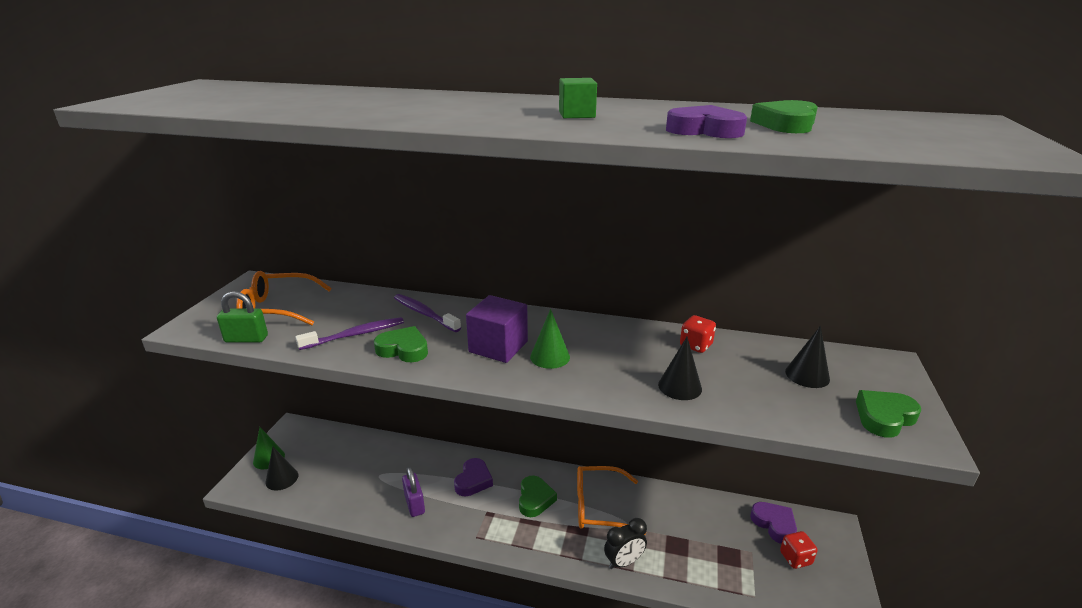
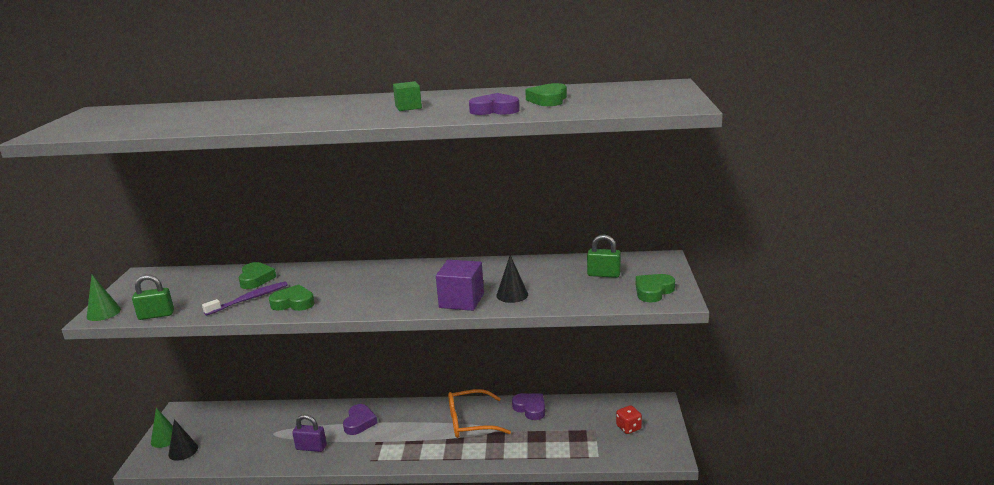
camera: 10 degrees left, 5 degrees down
(278, 309) = (173, 291): orange glasses -> none
(414, 504) = (311, 447): purple padlock -> purple padlock turned 45 degrees counterclockwise
(424, 314) = (303, 277): purple toothbrush -> none
(498, 347) = (370, 290): purple cube -> purple cube (461, 301)
(535, 499) = (415, 426): green heart -> green heart (256, 279)
(550, 357) = (412, 291): green cone -> green cone (103, 313)
(624, 562) = (495, 454): black clock -> none
(696, 345) = (523, 268): red dice -> none
(774, 524) = (612, 409): purple heart -> purple heart (530, 408)
(807, 375) = (603, 274): black cone -> green padlock

